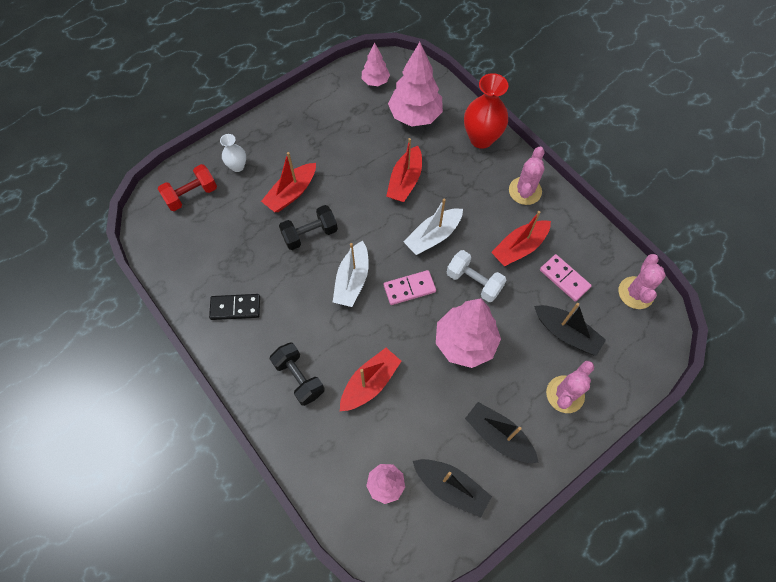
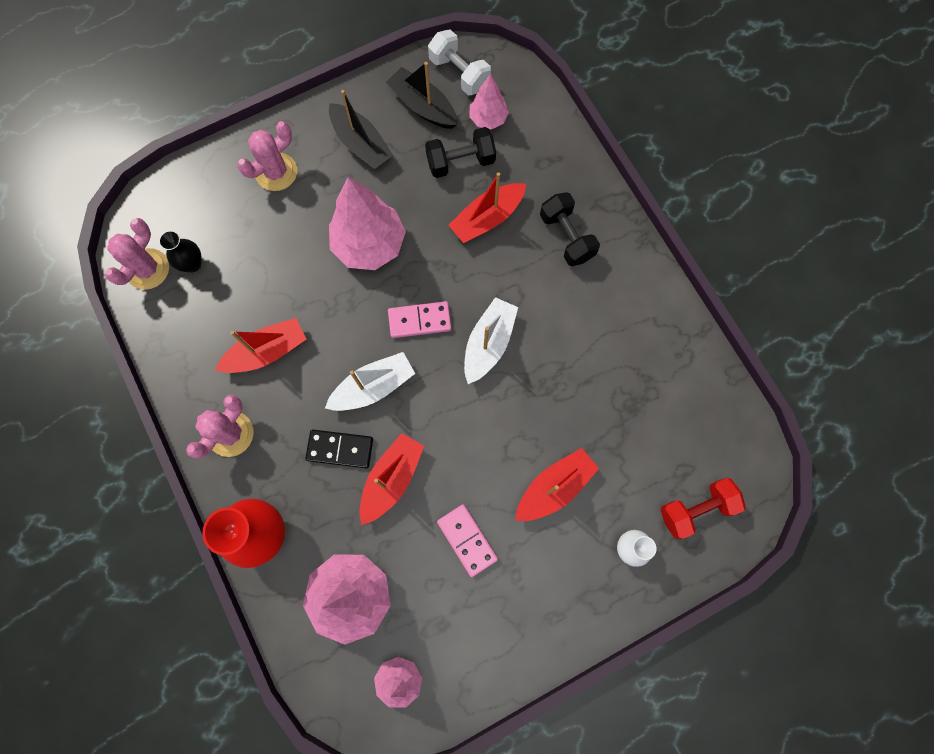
camera: 170 degrees left, 10 degrees up
(235, 308) = (637, 332): black domino -> black domino (340, 449)
(310, 234) = (535, 417): black dumbbell -> black dumbbell (460, 162)
(474, 282) = (338, 316): white dumbbell -> white dumbbell (459, 73)
(564, 278) = (226, 301): pink domino -> pink domino (467, 540)
(566, 333) = (249, 236): black boat -> none
(602, 303) = (192, 264): none -> black vase

